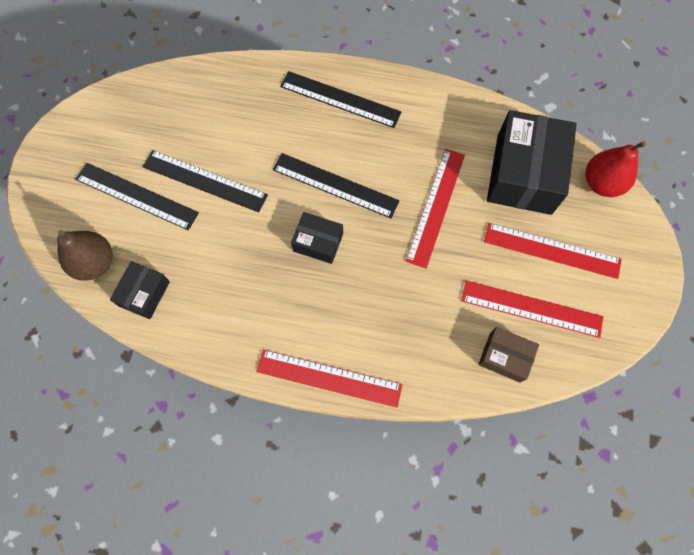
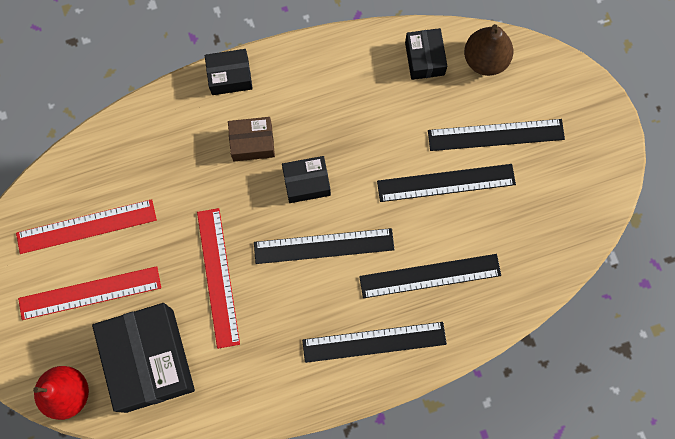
camera: 150 degrees right, 5 degrees up
(267, 121) = (430, 275): none -> black ruler
(329, 378) = (230, 76): red ruler -> black box
(505, 357) = (92, 171): brown box -> brown box (252, 143)

